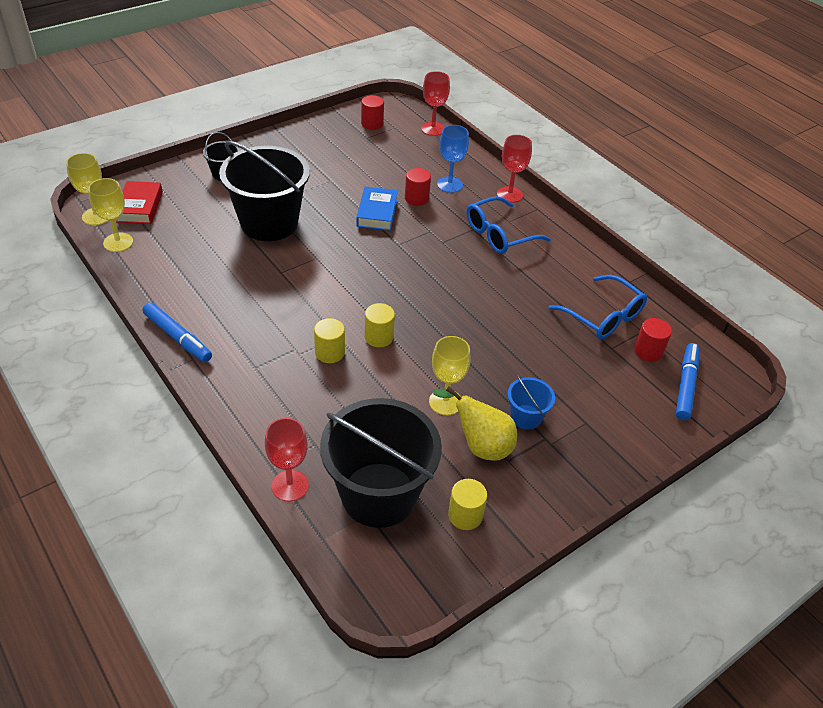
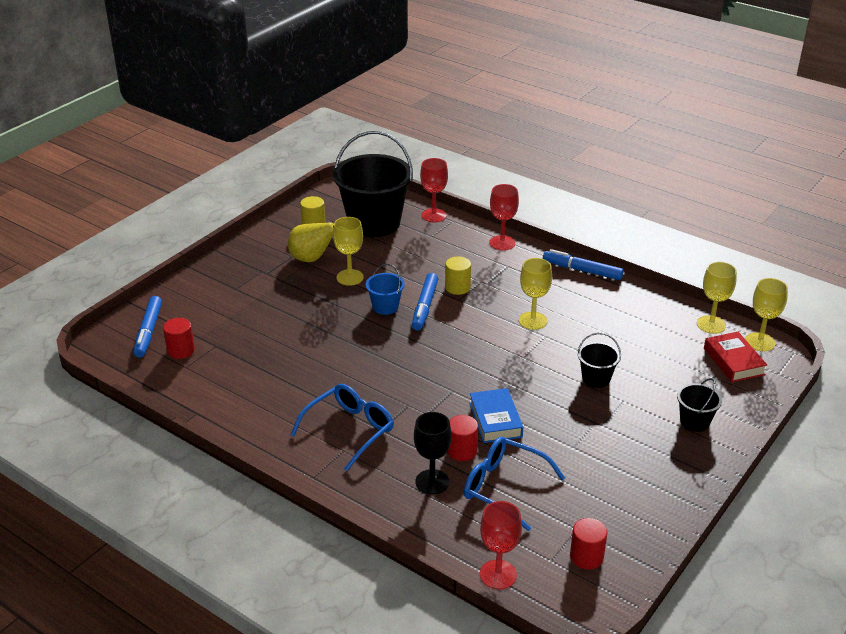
camera: 165 degrees right, 10 degrees down
(269, 223) = (596, 378): black bucket -> black bucket, size x0.45
(280, 291) = (532, 321): none -> yellow goblet
(379, 337) = (424, 307): yellow cylinder -> blue marker
(449, 184) = (432, 482): blue goblet -> black goblet
(509, 194) = (353, 488): red goblet -> red goblet (502, 243)
(526, 417) = (284, 282): blue bucket -> blue bucket (385, 307)
(603, 316) = (224, 371): blue glasses -> blue glasses (503, 487)

